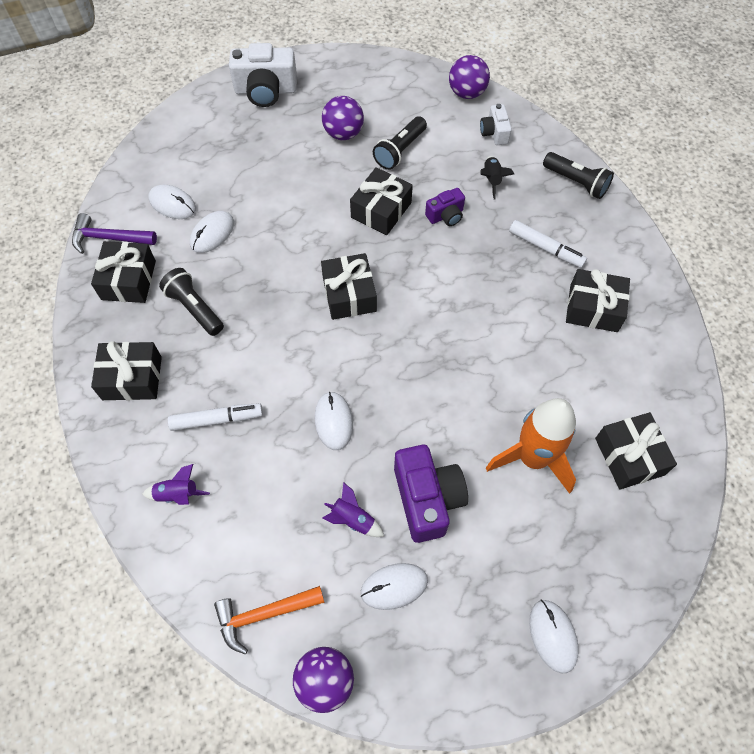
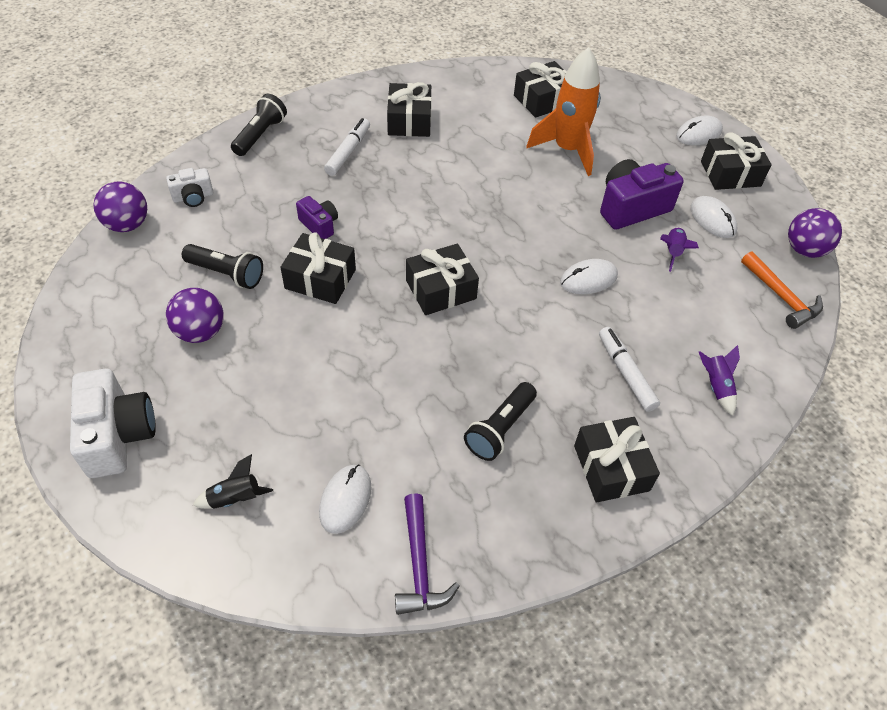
camera: 105 degrees left, 10 degrees down
(129, 280) = (480, 516): black gift -> black gift (730, 173)
(212, 233) = (386, 438): white mouse -> none
(491, 180) = (264, 194): black rocket -> black rocket (235, 498)

